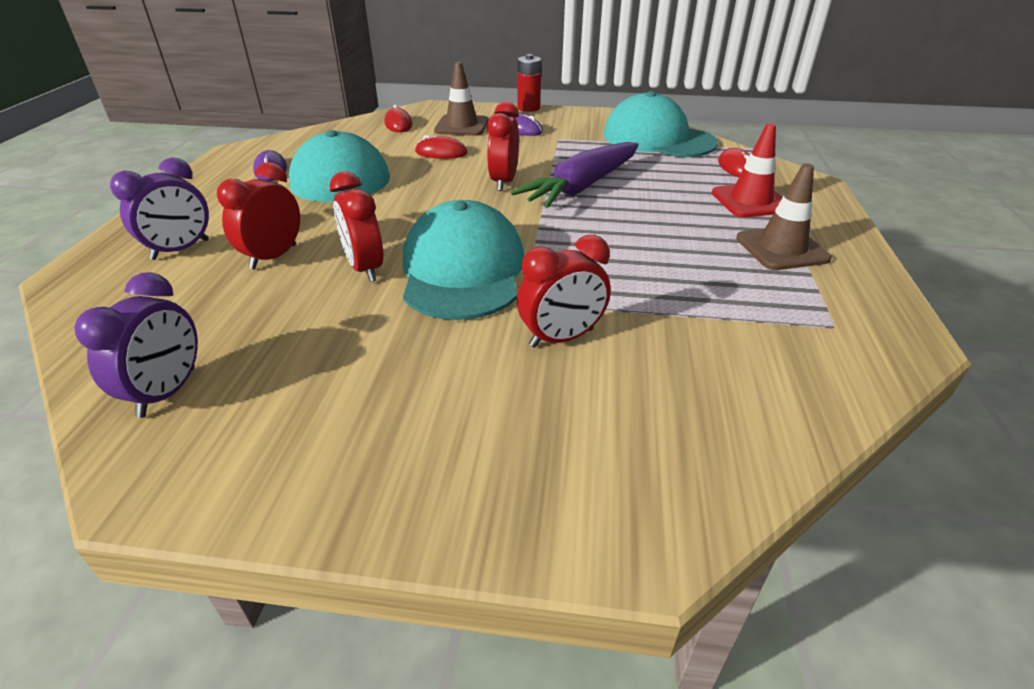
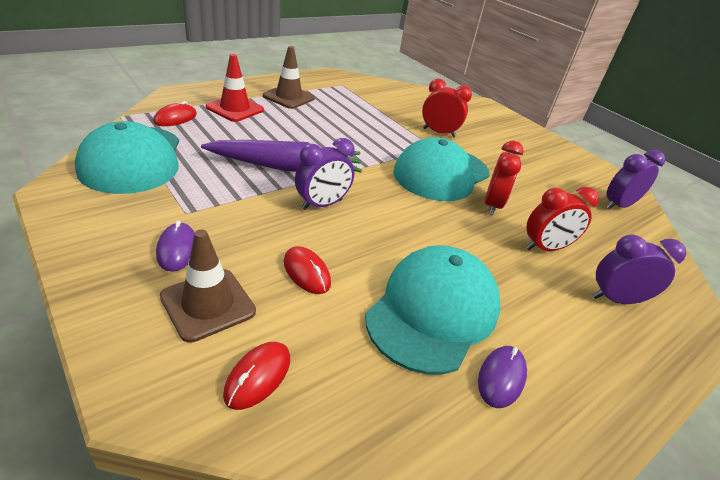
camera: 140 degrees left, 0 degrees up
(503, 182) = (322, 204): red clock -> purple clock
(528, 108) = (75, 279): red battery -> none

